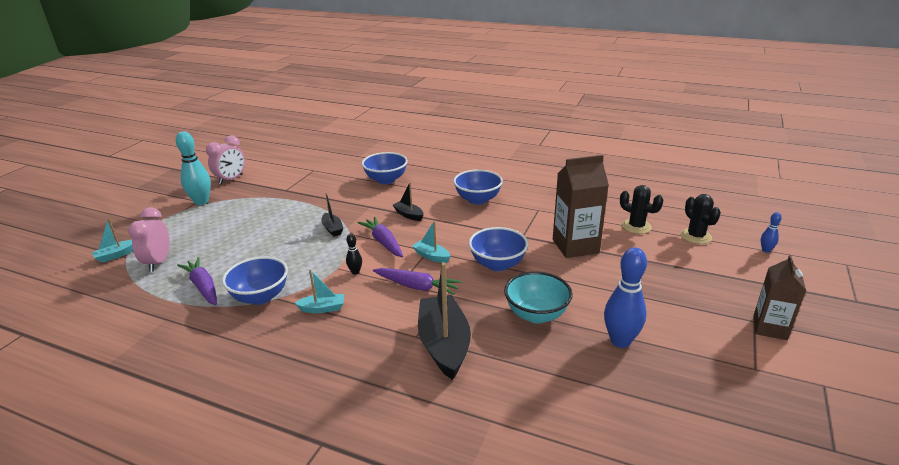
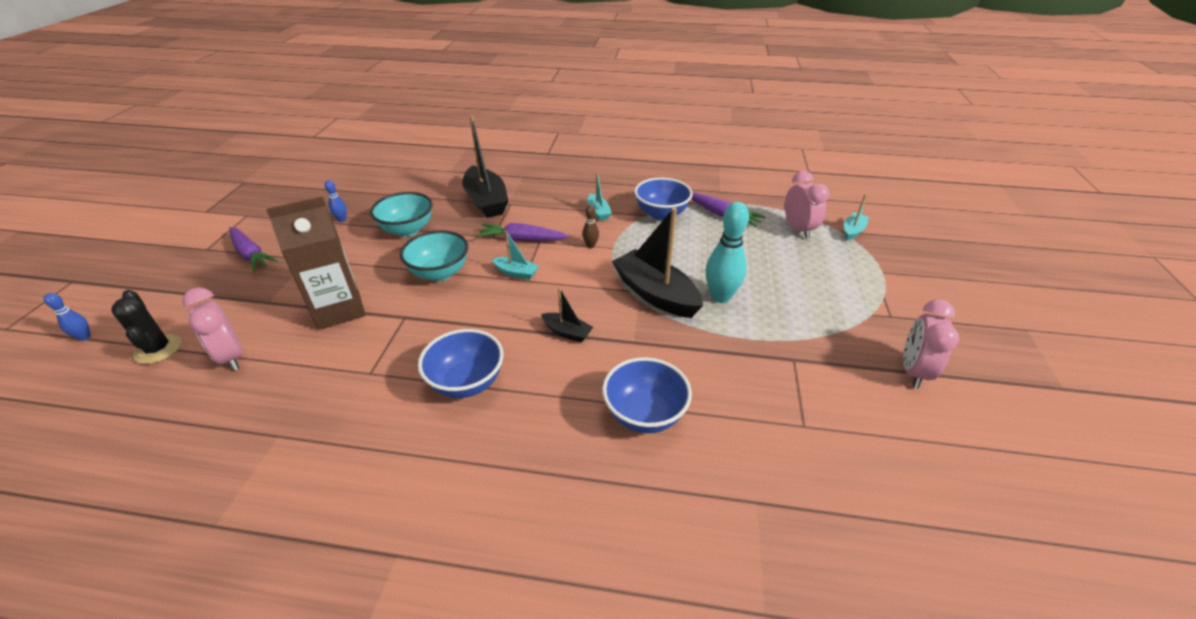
camera: 165 degrees right, 10 degrees up
(201, 202) = (882, 314): turquoise bowling pin -> turquoise bowling pin (720, 297)
(322, 308) = (598, 212): turquoise boat -> turquoise boat turned 90 degrees counterclockwise
(332, 229) = (655, 294): black boat -> black boat, size x2.05
(355, 272) = (590, 245): black bowling pin -> brown bowling pin
(383, 242) = (580, 283): purple carrot -> purple carrot (251, 255)
(497, 264) = (440, 273): blue bowl -> turquoise bowl
(620, 341) = (342, 219): blue bowling pin -> blue bowling pin, size x0.48
(636, 226) = (232, 357): black cactus -> pink clock
(769, 328) = (198, 244): brown carton -> none

